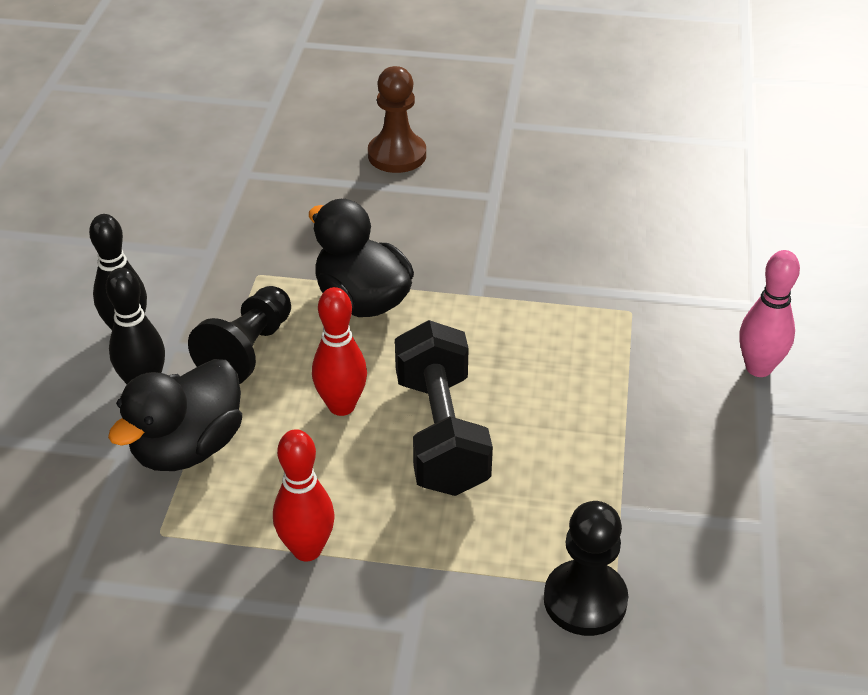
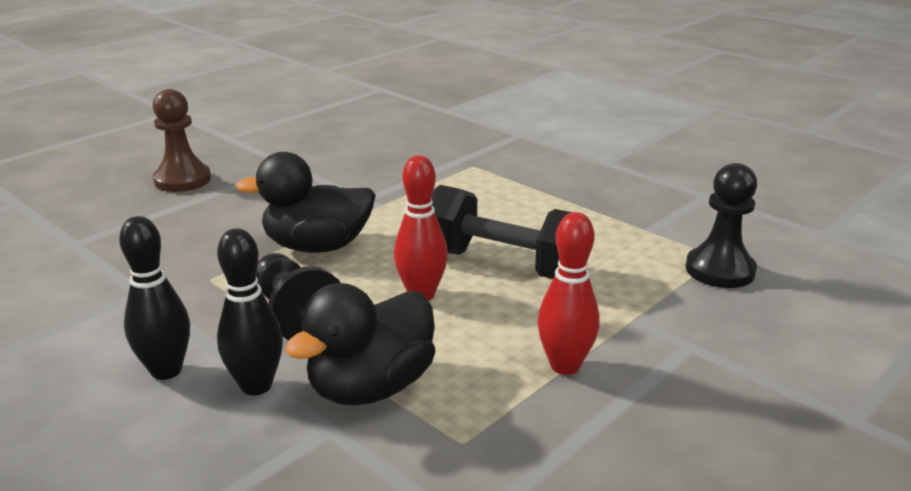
camera: 55 degrees left, 15 degrees down
(188, 447) = (371, 387): black duck -> black duck turned 60 degrees clockwise
(758, 368) = (572, 152): pink bowling pin -> none

